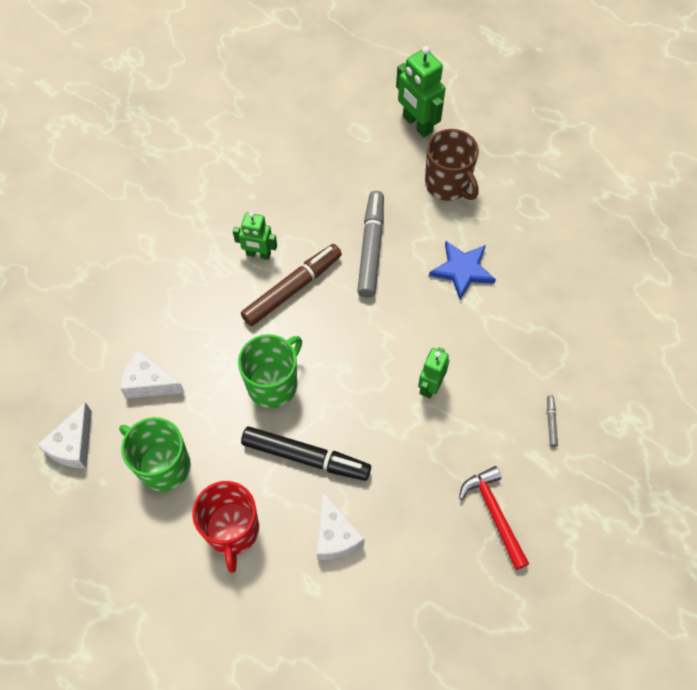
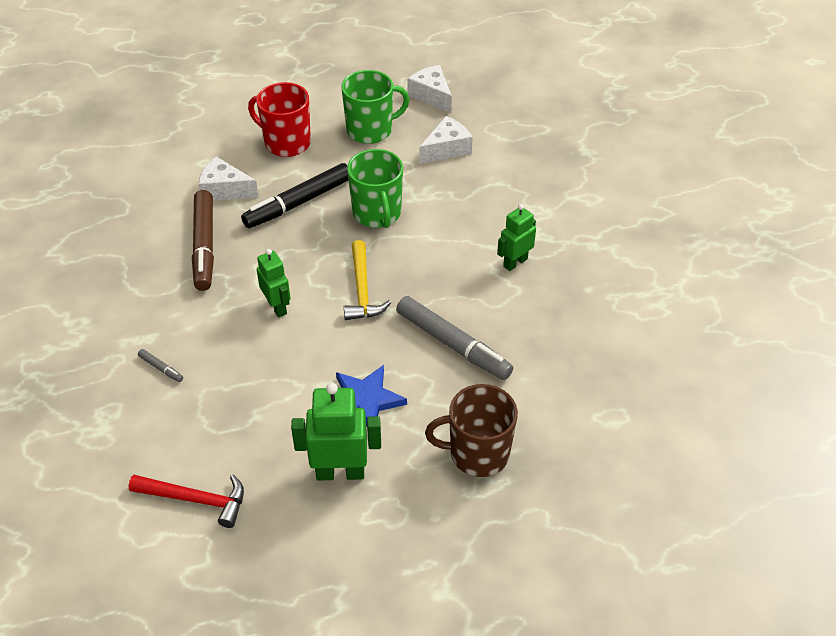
camera: 125 degrees right, 15 degrees down
(292, 289) = (457, 267): brown marker -> brown marker (204, 246)
(366, 339) = (362, 290): none -> yellow hammer
(417, 124) = (584, 477): green robot -> green robot (340, 472)
(494, 513) = (137, 284): red hammer -> red hammer (196, 500)

